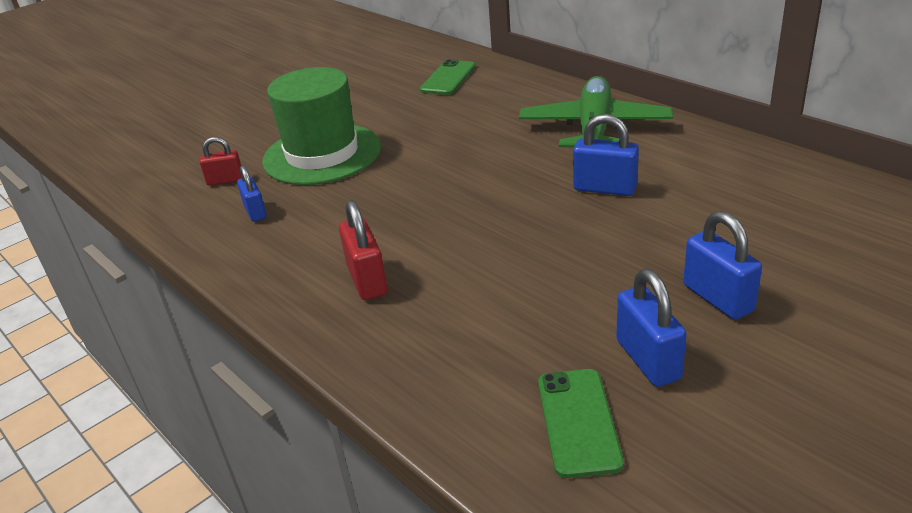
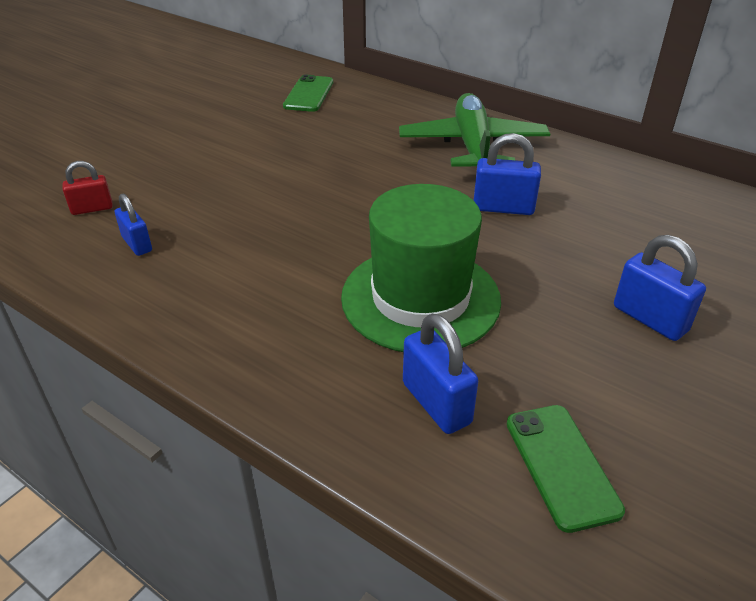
camera: 15 degrees left, 5 degrees up
(322, 154) = (196, 177): green hat -> green hat (420, 298)
(367, 280) = (287, 318): red padlock -> none
(648, 360) = (606, 390): blue padlock -> blue padlock (436, 403)

